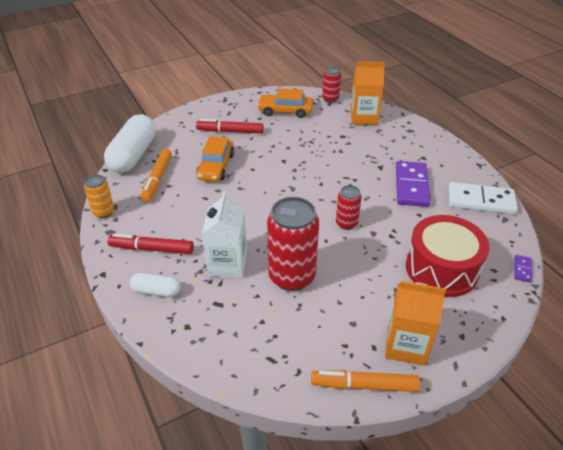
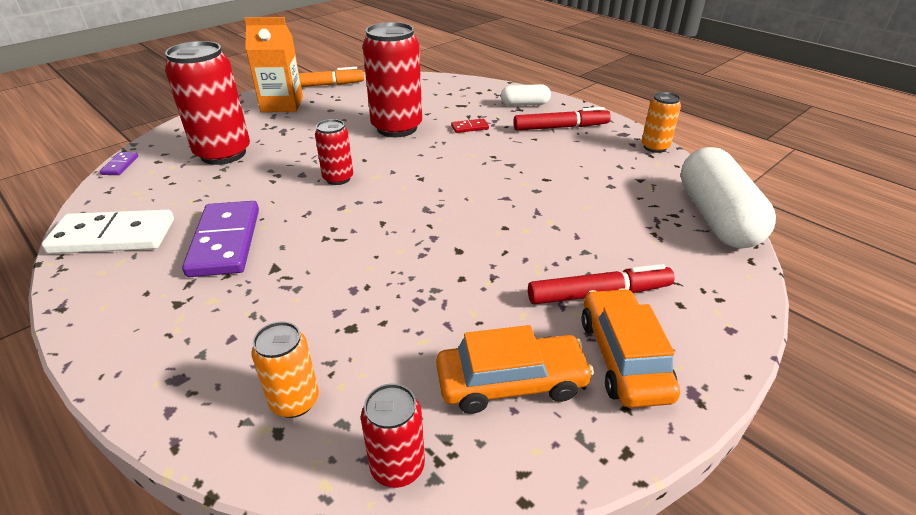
camera: 165 degrees right, 5 degrees down
(157, 179) = (636, 190): orange marker -> none
(216, 166) = (567, 221): orange car -> orange car (623, 357)
(227, 264) = (470, 127): white carton -> red domino
(364, 117) = (295, 401): orange carton -> orange can
(441, 268) = (223, 154): red drum -> red can

